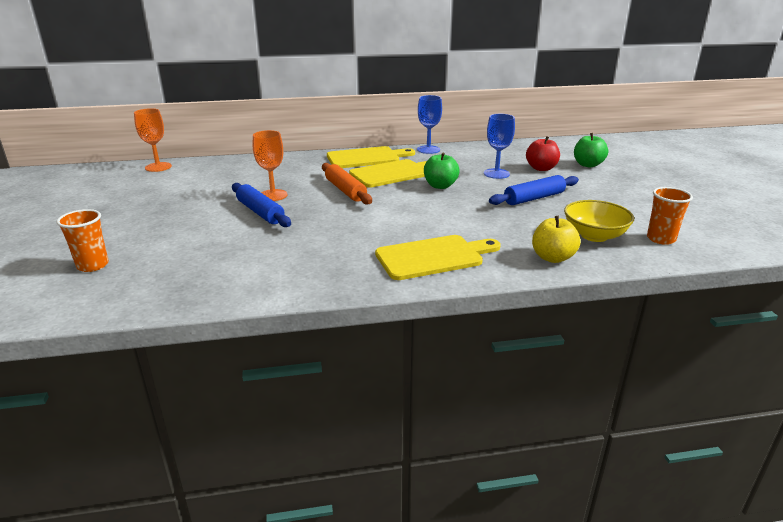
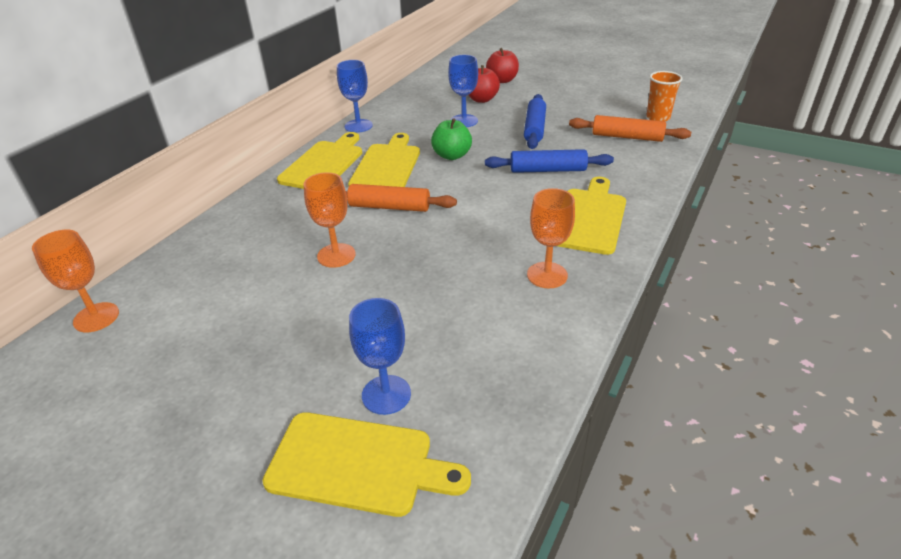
camera: 50 degrees left, 10 degrees up
(93, 265) = (358, 464): orange cup -> yellow cutting board
(155, 253) = (386, 394): none -> blue goblet
(260, 212) = (371, 279): blue rolling pin -> blue rolling pin (548, 170)
(333, 263) = (547, 275): none -> orange goblet
(552, 258) = (644, 168): yellow apple -> none
(588, 165) = (502, 80): green apple -> red apple
(594, 235) = (627, 137): yellow bowl -> orange rolling pin

